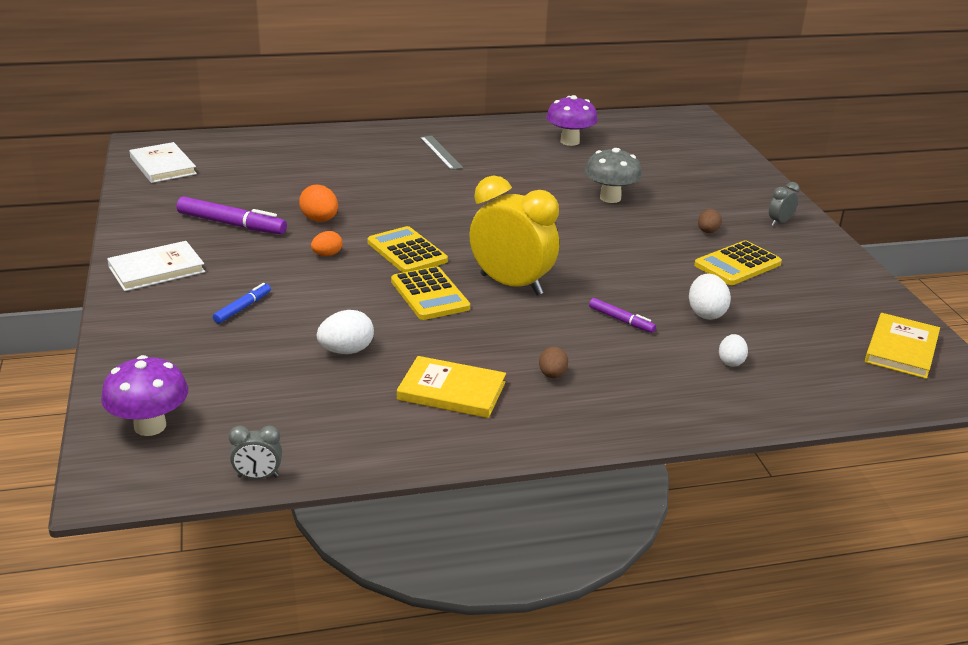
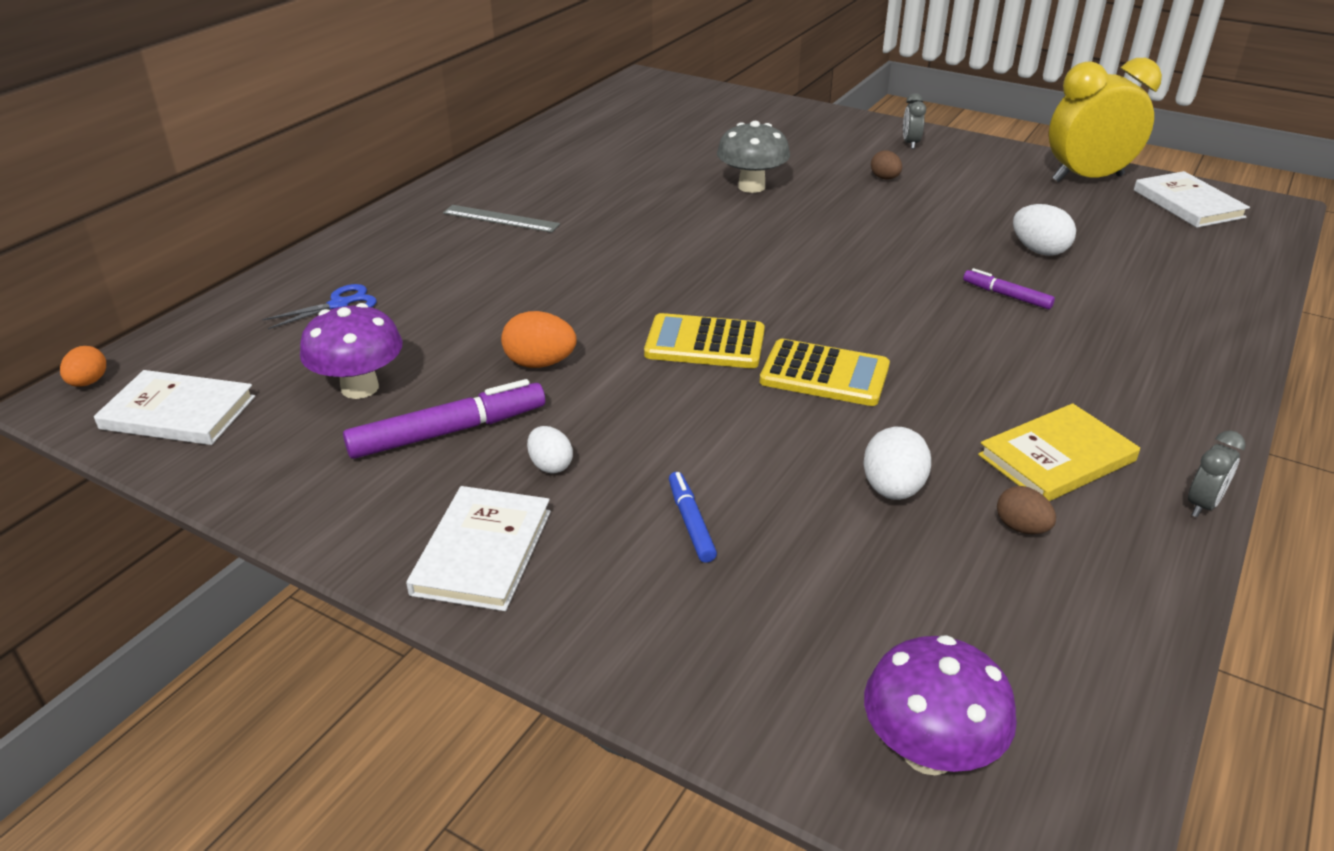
camera: 45 degrees left, 5 degrees up
(258, 477) = (1141, 699): grey clock -> grey clock (1202, 505)
(295, 155) = (339, 305): none -> blue scissors
(327, 255) = (637, 398): orange egg -> orange egg (89, 382)
(511, 285) = (863, 317): yellow clock -> yellow clock (1087, 178)
(552, 375) = (1079, 381): brown egg -> brown egg (1021, 527)
(570, 141) = (599, 149): purple mushroom -> purple mushroom (360, 388)
(621, 320) = (1006, 295): purple marker -> purple marker turned 135 degrees counterclockwise
(731, 362) = (1140, 281): white egg -> white egg (550, 465)
(737, 264) = (964, 195): yellow calculator -> none
(901, 349) = (1188, 204): yellow book -> white book

